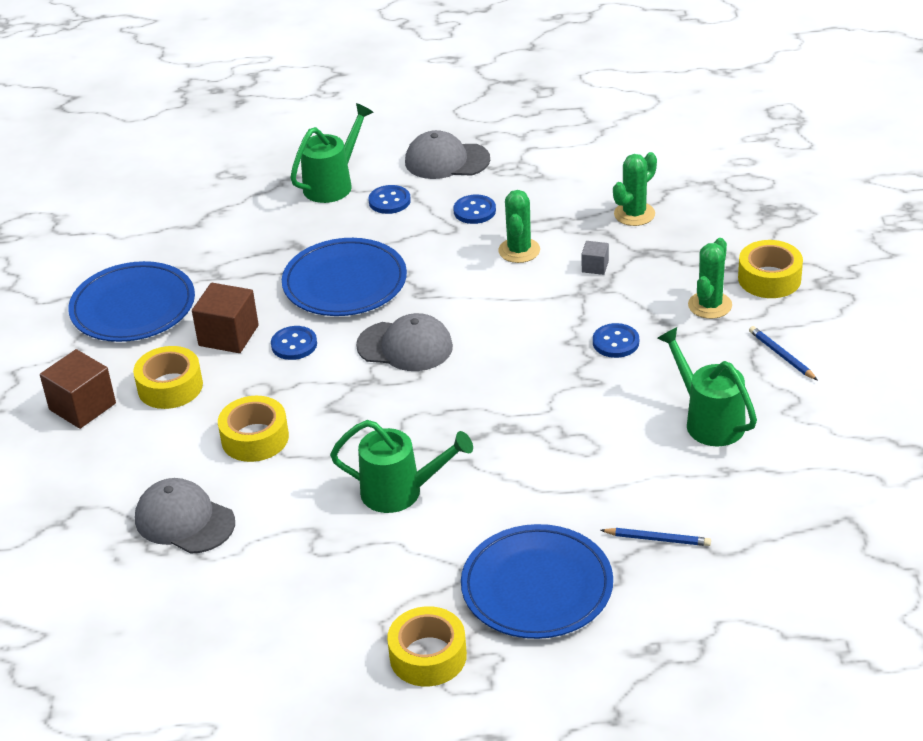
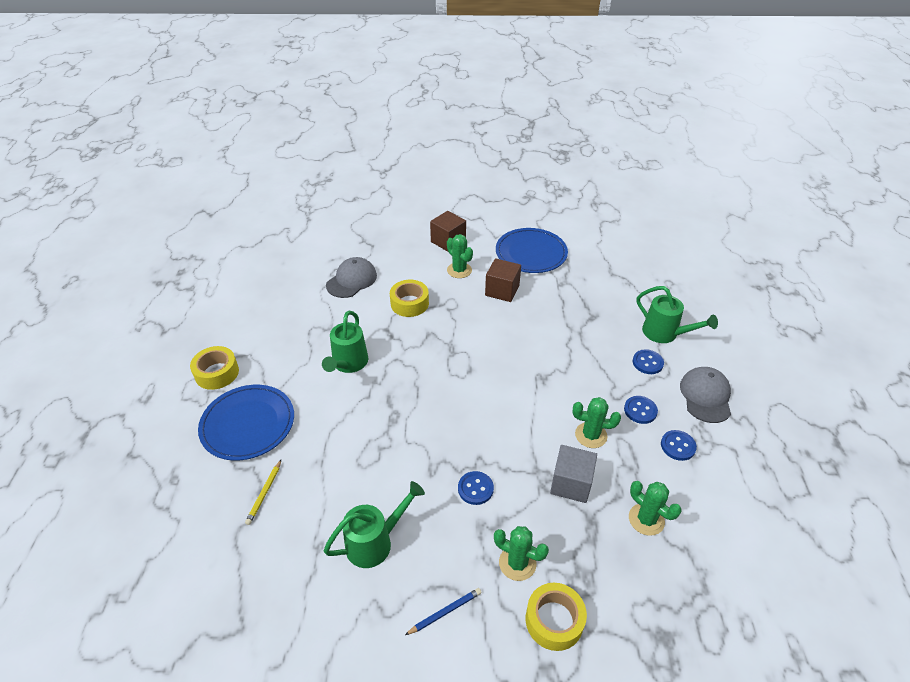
camera: 90 degrees right, 5 degrees up
(170, 387) = (459, 270): yellow tape -> green cactus
(294, 344) = (491, 317): blue button -> blue button (678, 446)
(345, 282) = (552, 340): blue plate -> none
(405, 346) = (483, 368): grey cap -> none
(595, 266) = (571, 483): grey cube -> grey cube, size x1.95
(658, 539) = (264, 493): blue pencil -> yellow pencil

